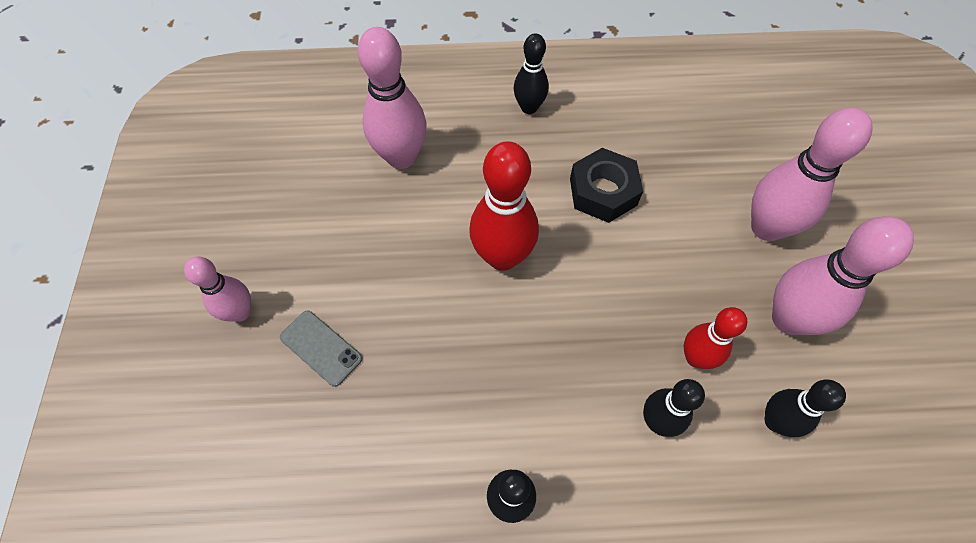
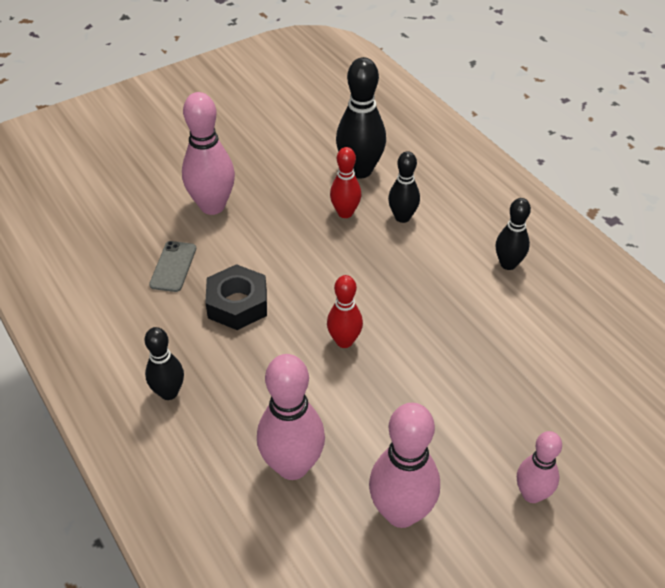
camera: 120 degrees left, 15 degrees down
(321, 348) = (509, 416): grey phone -> grey phone (173, 266)
(502, 256) = (344, 341): red bowling pin -> red bowling pin, size x0.60
(775, 421) = (360, 170): black bowling pin -> black bowling pin, size x1.65
(788, 319) = (283, 180): pink bowling pin -> pink bowling pin (401, 512)

